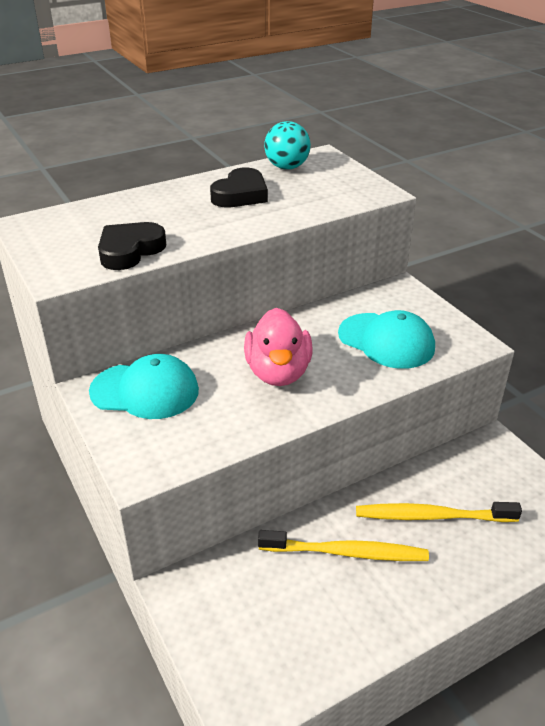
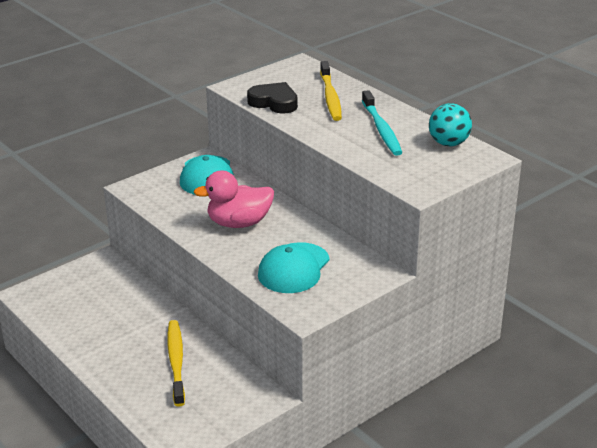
camera: 80 degrees right, 5 degrees down
(240, 194) = (381, 129): black heart -> turquoise toothbrush
(347, 552) = (137, 323): yellow toothbrush -> yellow toothbrush (330, 97)

